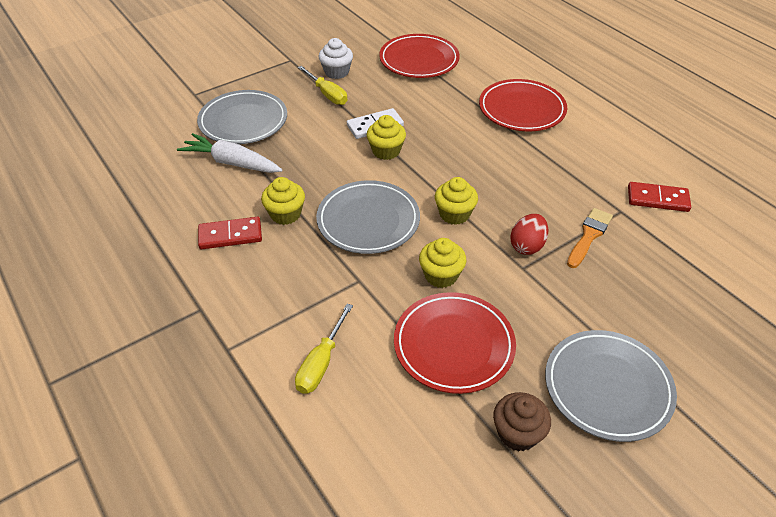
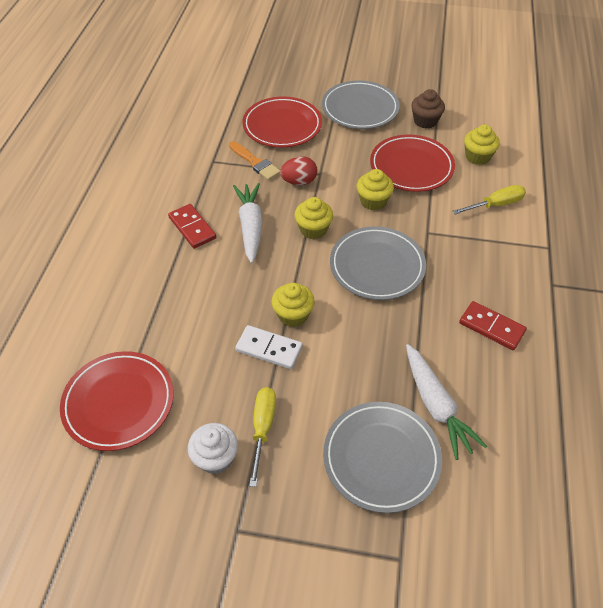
camera: 135 degrees left, 5 degrees up
(285, 214) = (433, 315): yellow cupcake -> yellow cupcake (477, 156)
(502, 183) = (250, 226): none -> white carrot
(521, 109) = (136, 271): red plate -> red plate (282, 126)
(589, 236) = (255, 162): orange brush -> orange brush turned 120 degrees counterclockwise
(657, 199) = (180, 152): red domino -> red domino (192, 228)

